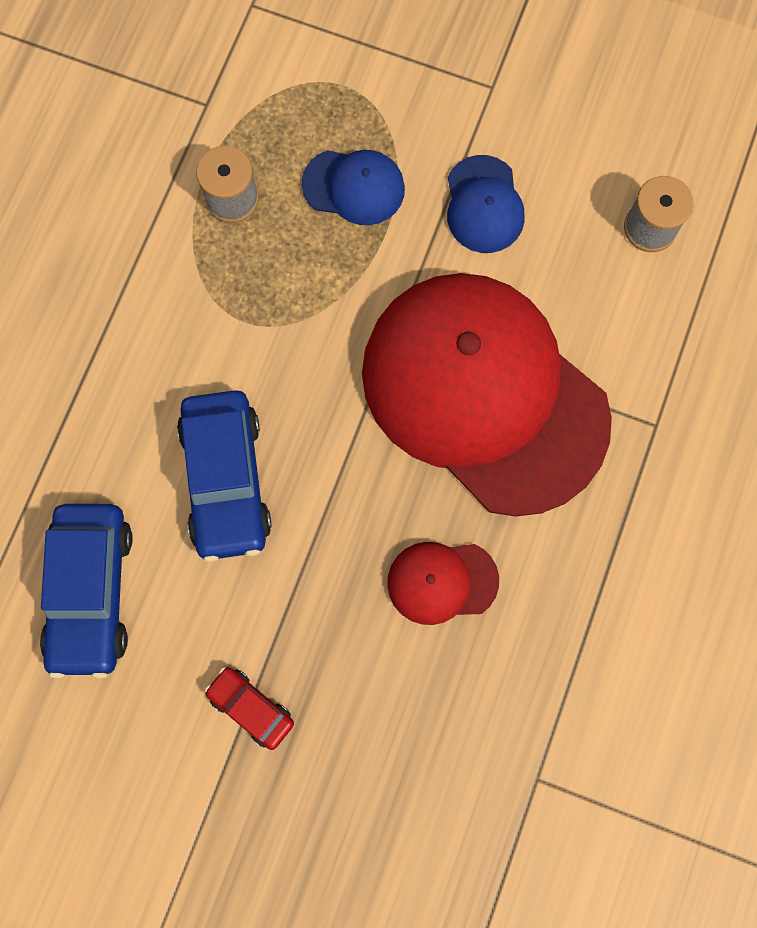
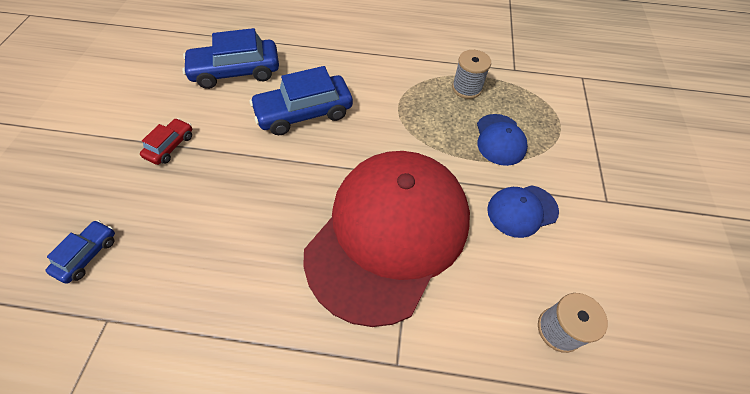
camera: 75 degrees right, 20 degrees down
(433, 819) = (87, 255): none -> blue car
(442, 581) = (253, 231): red cap -> none

